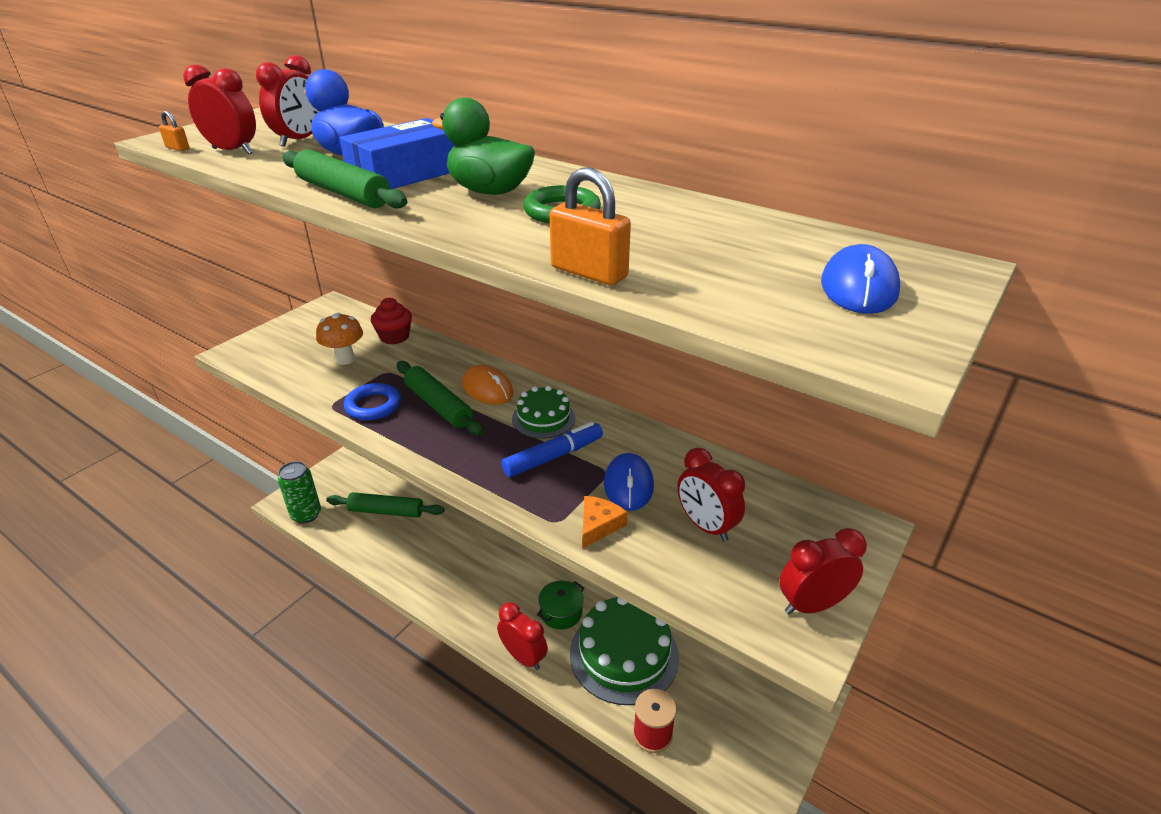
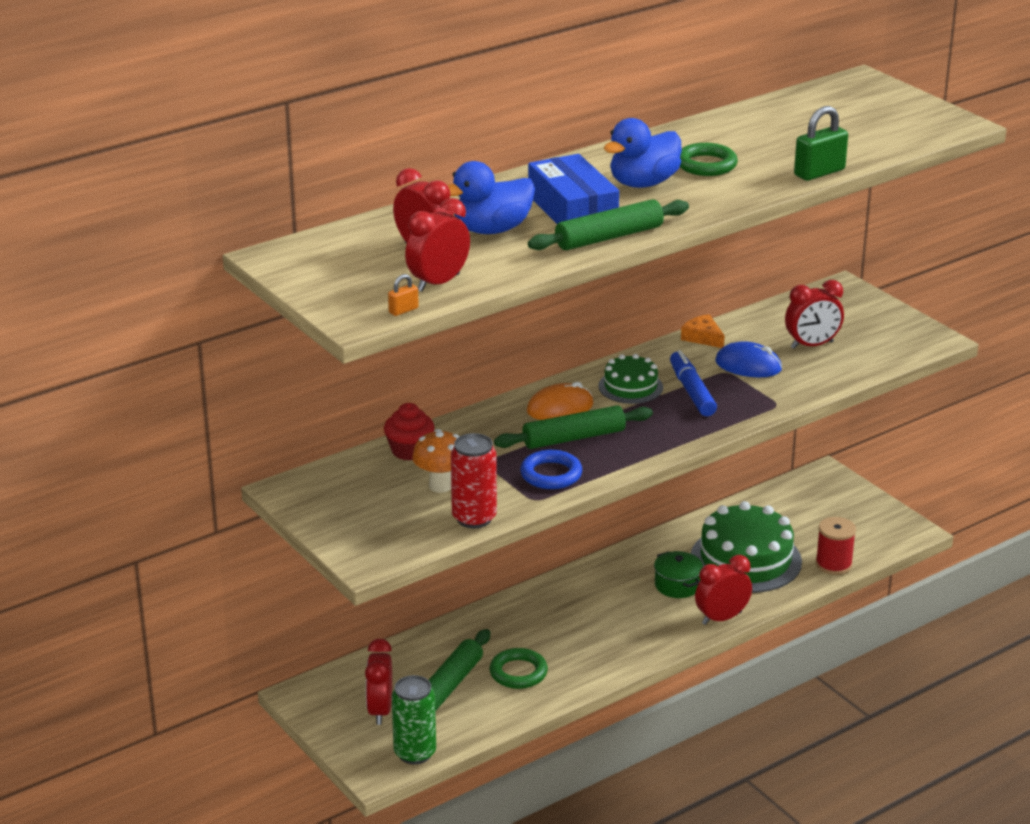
camera: 70 degrees left, 5 degrees down
(297, 383) = (474, 518): none -> red can
(409, 543) = (518, 673): none -> green ring
(489, 191) = (643, 183): green duck -> blue duck
(589, 272) = (819, 172): orange padlock -> green padlock
(598, 525) = (790, 387): orange cheese -> orange cheese (702, 337)
(812, 605) = (904, 328): red clock -> red clock (380, 710)
(858, 288) = (877, 109): blue mouse -> none

